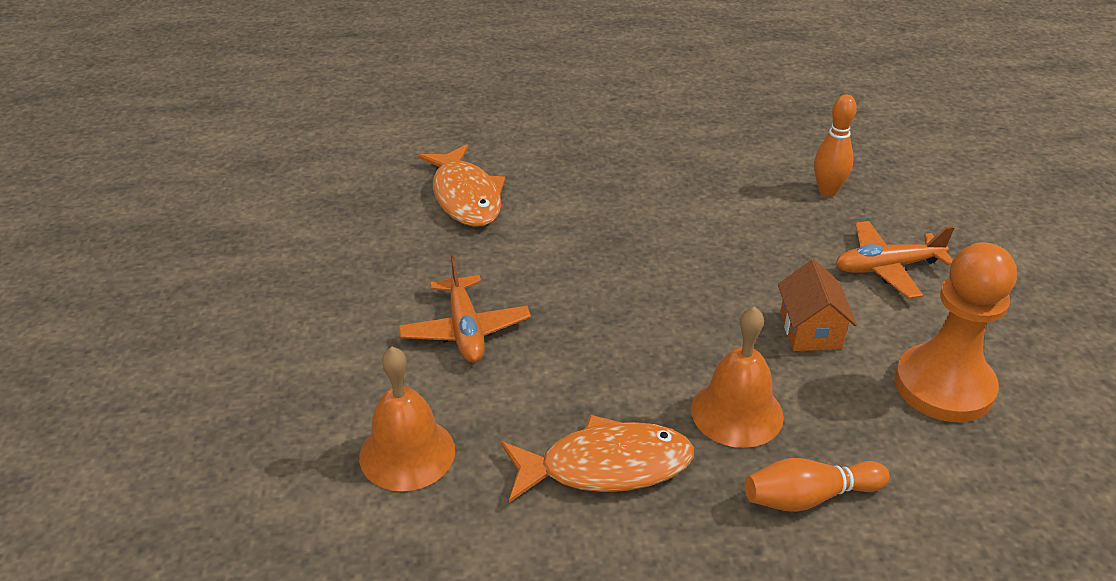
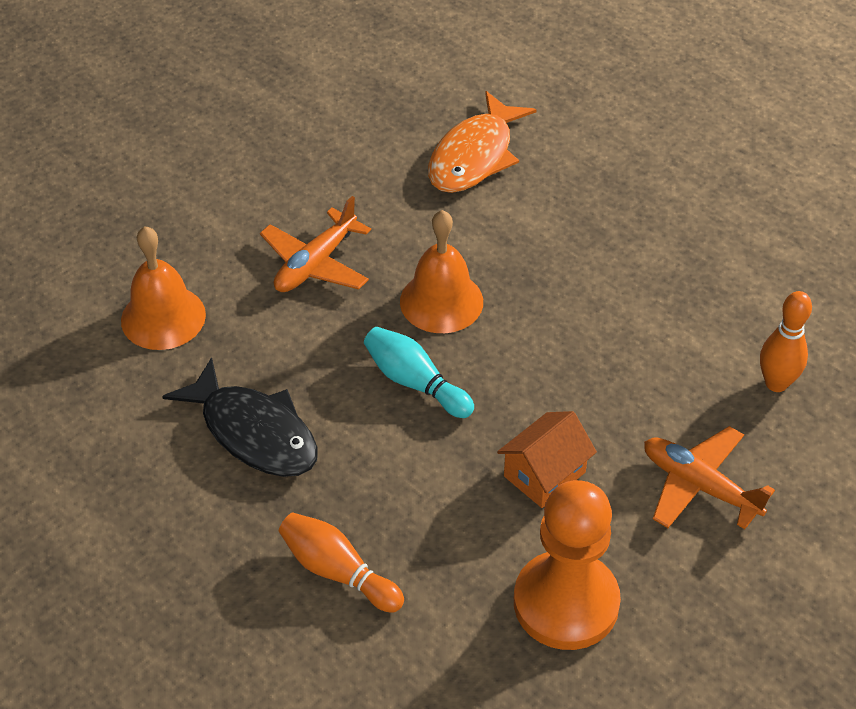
camera: 50 degrees right, 10 degrees up
(606, 466) = (254, 432): orange fish -> black fish
(653, 345) = (415, 383): none -> turquoise bowling pin
(737, 412) = (389, 478): orange bell -> orange bell (441, 301)

